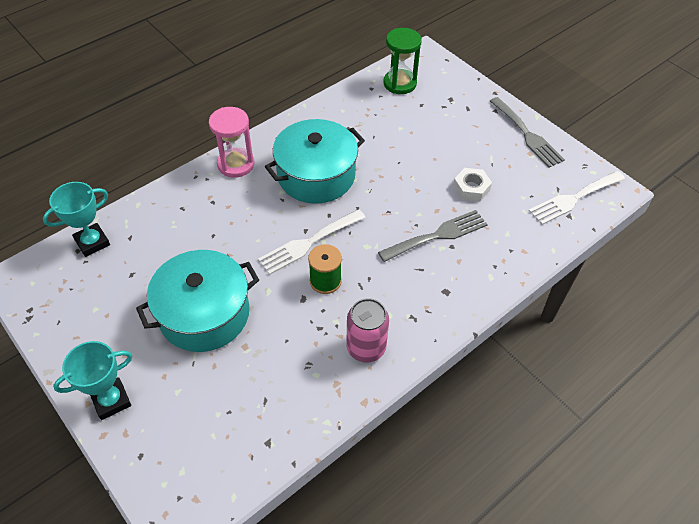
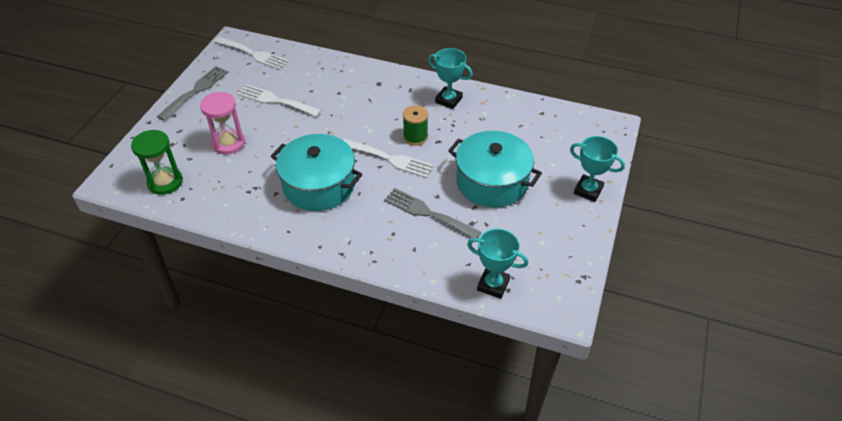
camera: 120 degrees left, 5 degrees down
(236, 164) = (341, 241): pink hourglass -> pink hourglass (228, 143)
(366, 348) = (448, 100): pink can -> turquoise trophy
(437, 235) = (334, 101): grey fork -> grey fork (427, 213)
(471, 188) = (275, 100): white nut -> white fork

